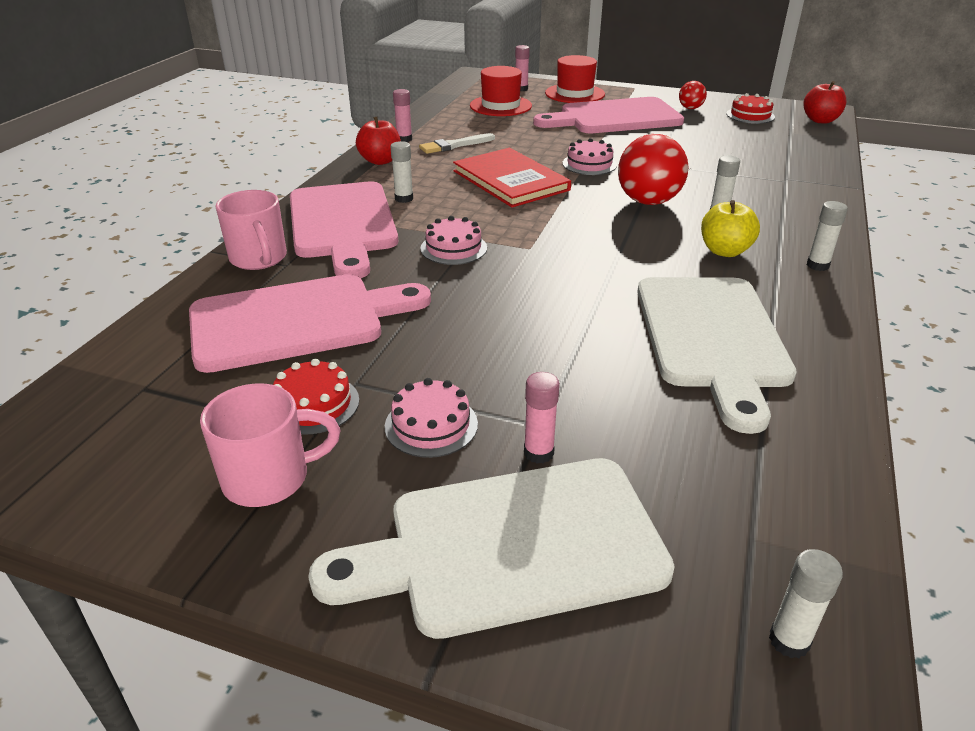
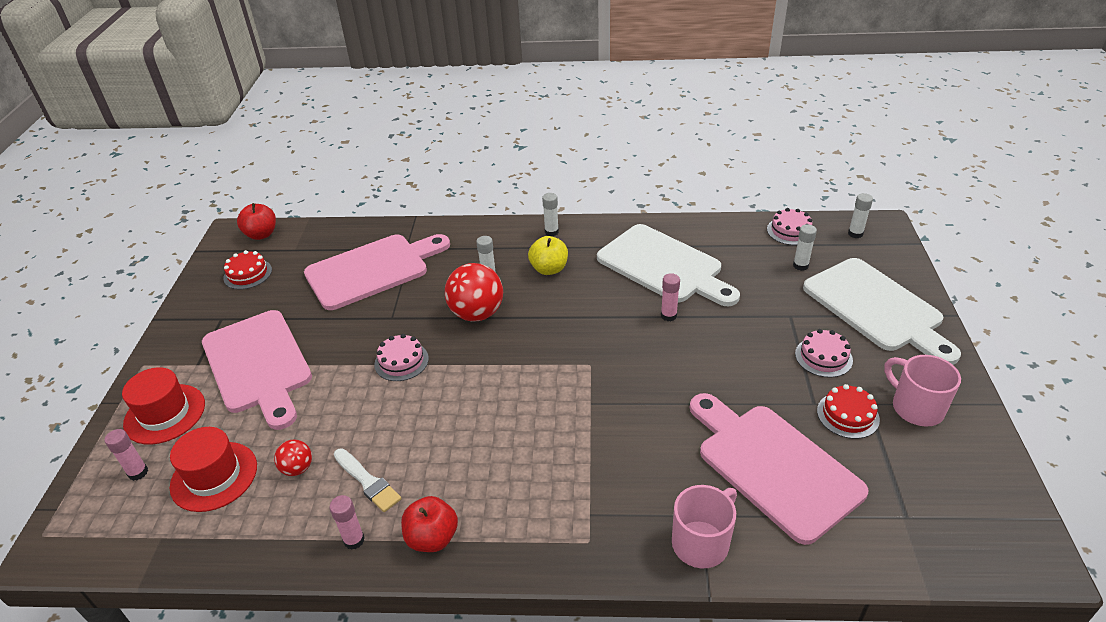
camera: 105 degrees left, 5 degrees up
(342, 224) = (604, 506): pink cutting board -> pink cutting board (372, 270)
(404, 198) = (528, 477): white glue stick -> white glue stick (800, 266)
(453, 248) = (612, 409): pink cake -> pink cake (790, 231)
(510, 180) = (458, 408): red book -> none
(538, 453) = (811, 312): pink glue stick -> pink glue stick (668, 316)
(690, 108) = (225, 314): red ball -> red ball (297, 468)
(712, 338) = (664, 266): white cutting board -> white cutting board turned 60 degrees clockwise

